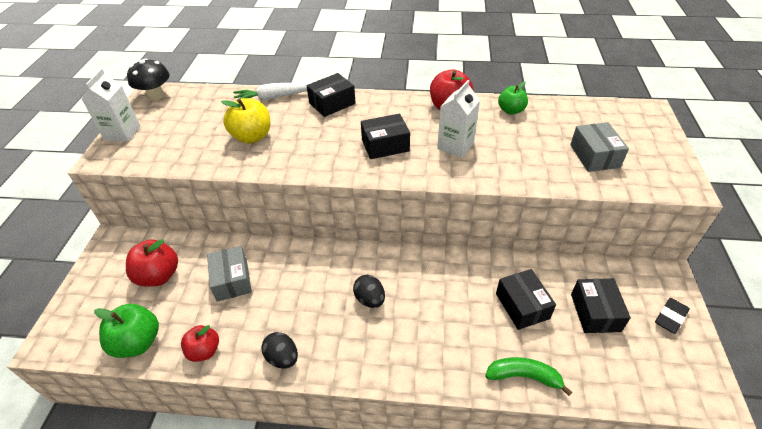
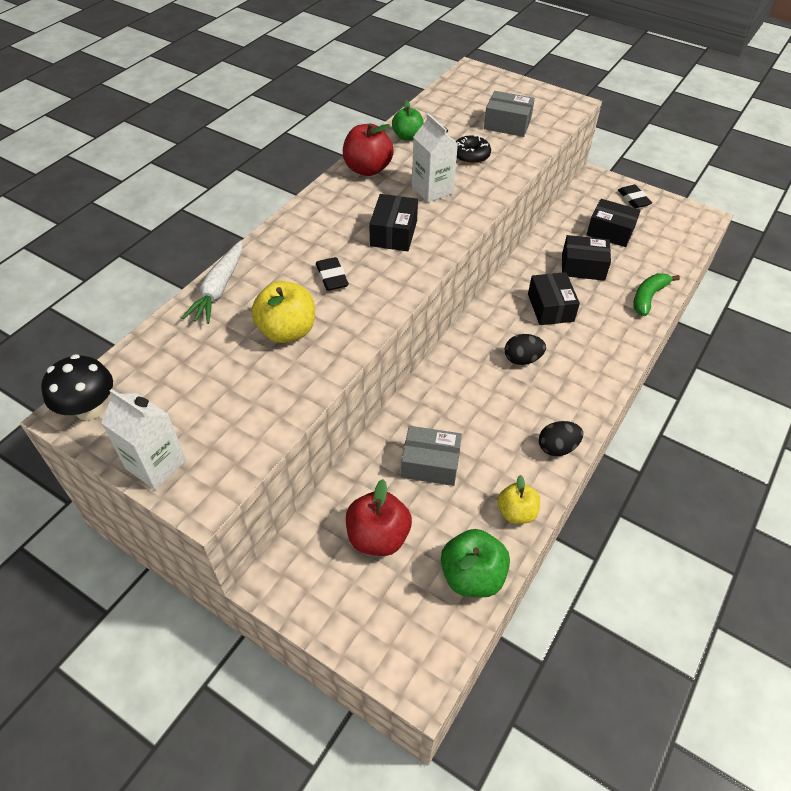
camera: 65 degrees left, 5 degrees up
(204, 351) = (516, 512): red apple -> yellow apple
(316, 135) = (332, 277): none -> black eraser
(332, 103) = (281, 246): black box -> black box (550, 307)
(523, 150) = (471, 155): none -> black donut

